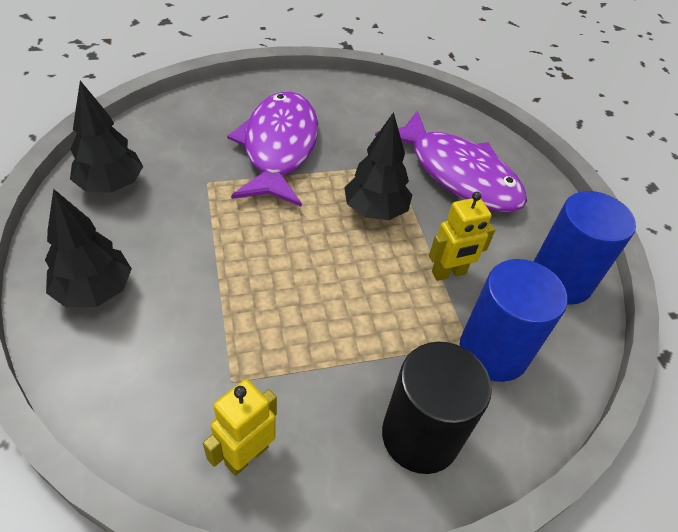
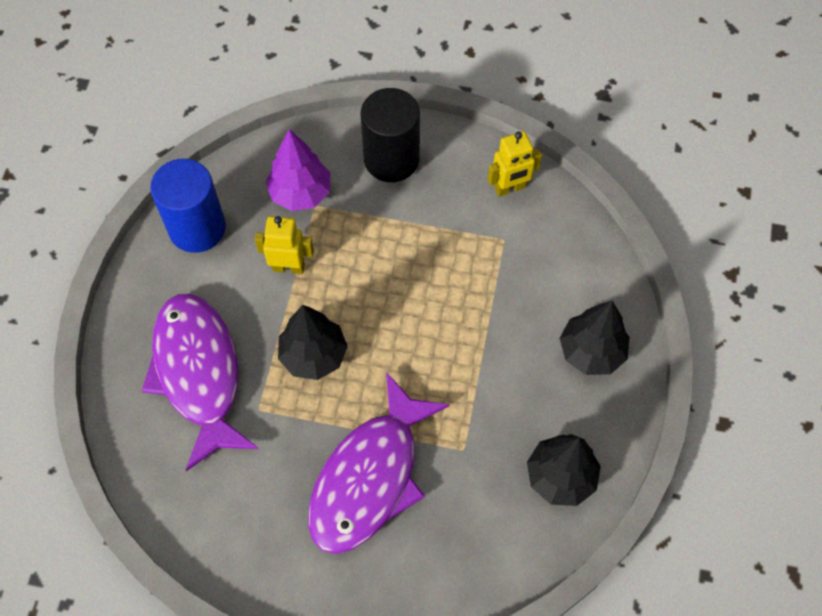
camera: 150 degrees left, 15 degrees up
(493, 351) = (300, 193): blue cylinder -> purple tree

